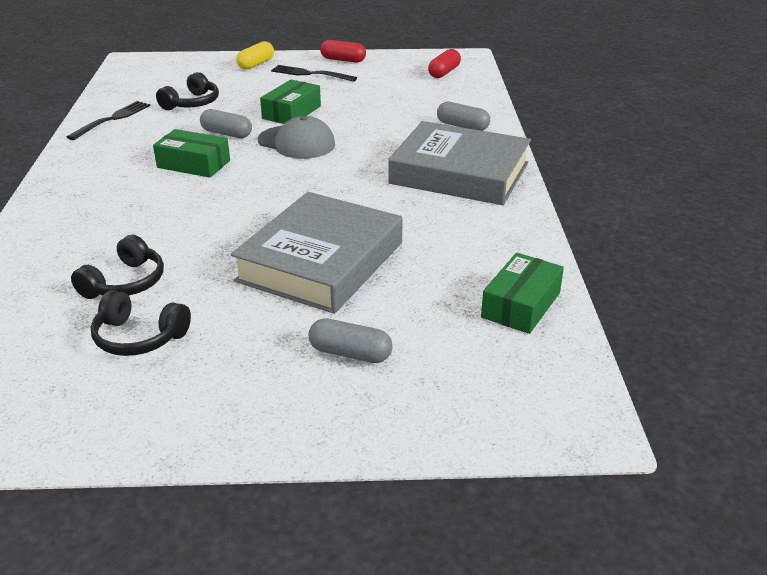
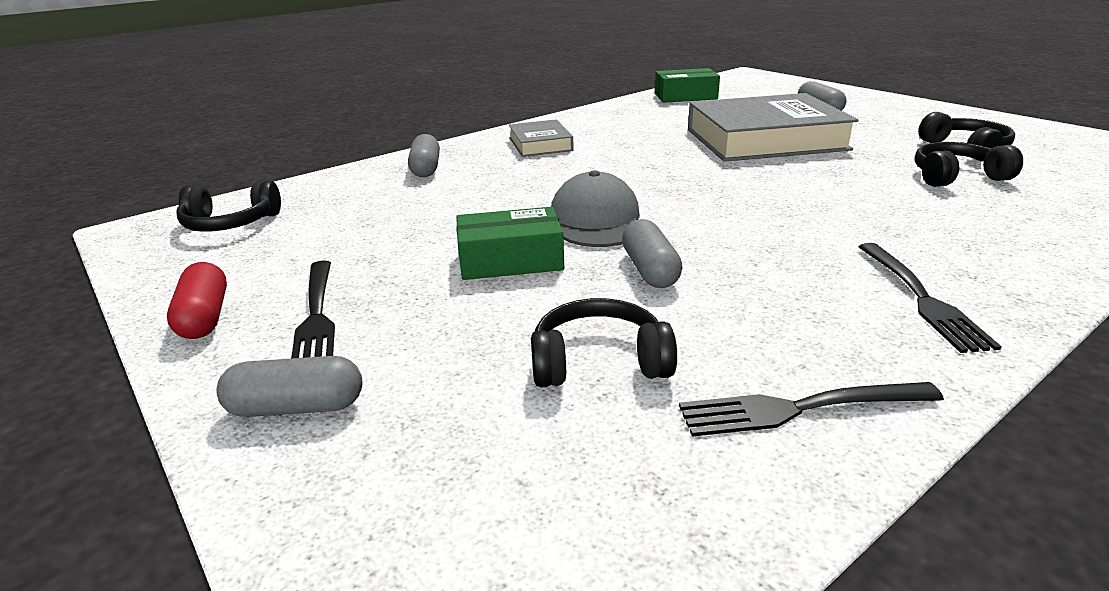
camera: 125 degrees left, 5 degrees down
(95, 172) = (921, 298): none -> black fork
(193, 164) = (759, 248): green box -> none
(256, 64) = (296, 407): yellow capsule -> grey capsule
(444, 72) = (230, 223): red capsule -> black headphones
(459, 173) = (540, 144): grey book -> grey book, size x0.50

